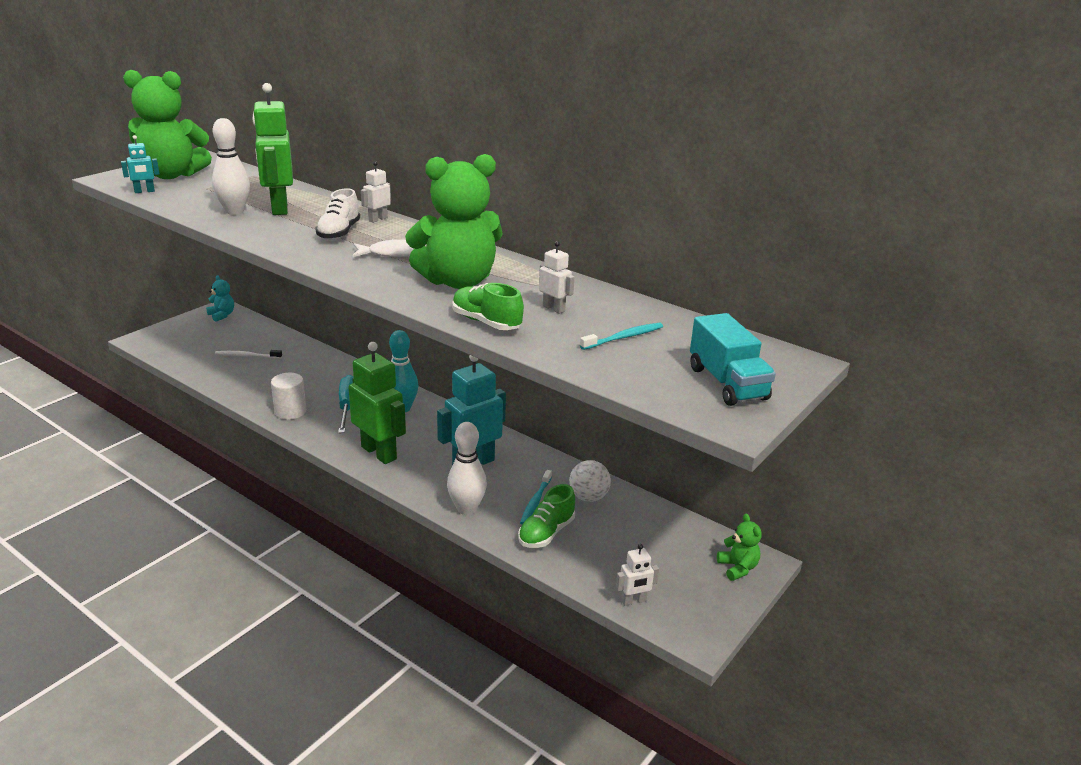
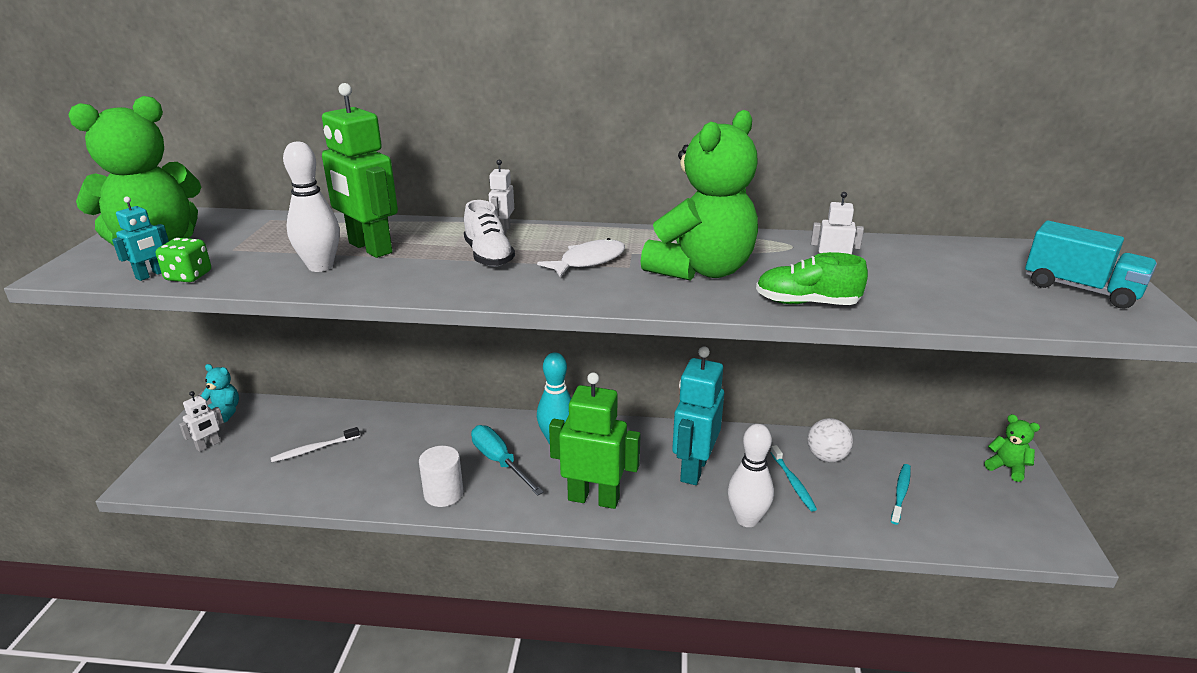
camera: 30 degrees left, 0 degrees up
(160, 197) = (189, 276): none -> green dice
(546, 533) = (840, 509): green shoe -> none
(624, 337) = (934, 276): turquoise toothbrush -> turquoise toothbrush (901, 493)
(633, 601) = (984, 539): white robot -> white robot (208, 445)

